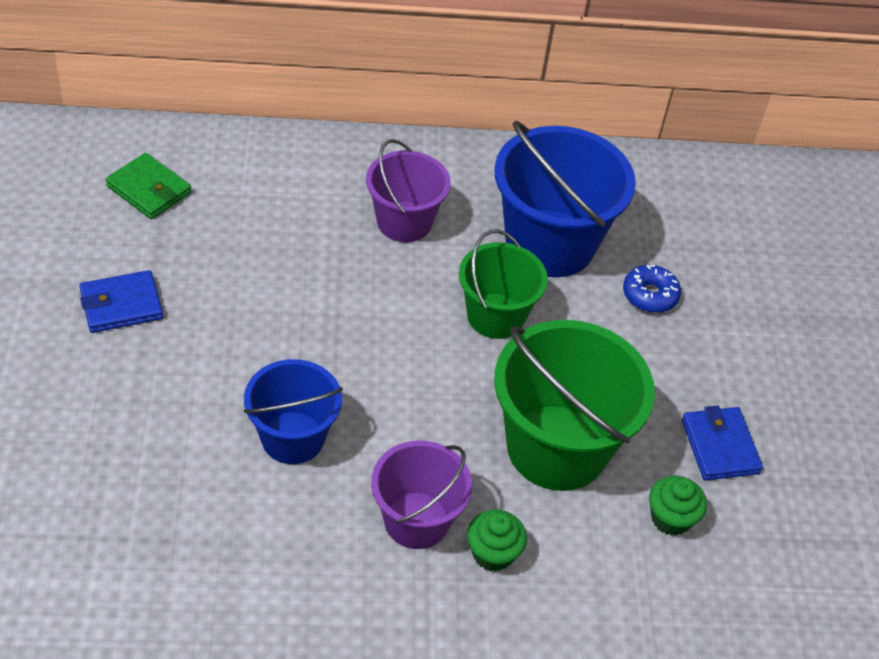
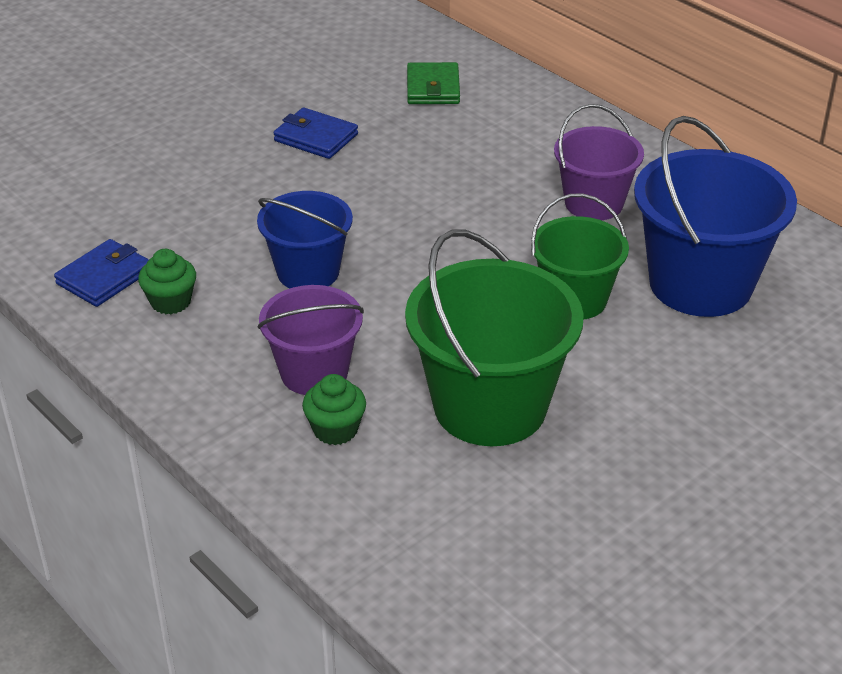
camera: 55 degrees right, 10 degrees down
(650, 295) = (740, 369): blue donut -> none
(670, 518) = (511, 514): green cupcake -> green cupcake (171, 302)
(720, 446) = (636, 504): blue wallet -> blue wallet (104, 277)

